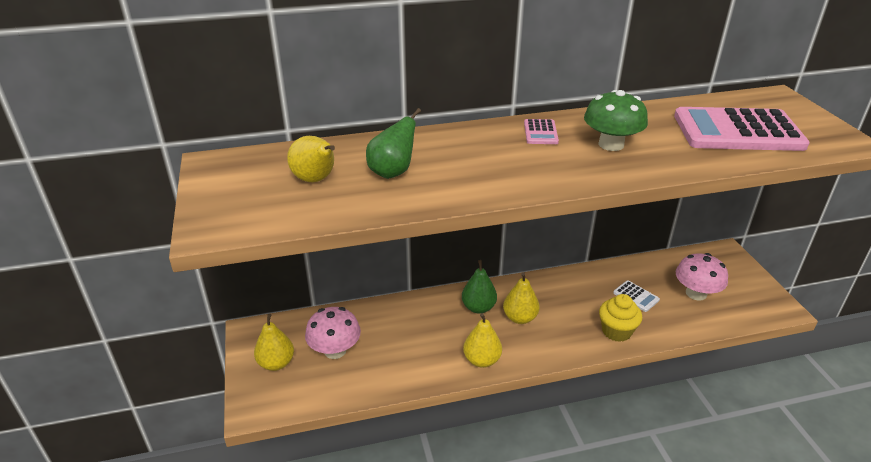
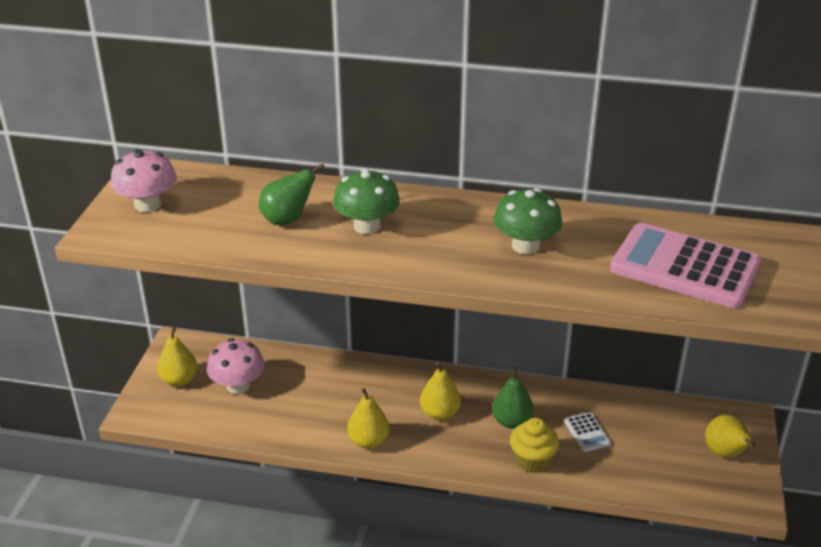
camera: 25 degrees right, 0 degrees up
(316, 180) = (216, 209): yellow pear -> yellow pear (725, 453)
(468, 160) = (367, 226): none -> green mushroom
(478, 307) = (405, 389): green pear -> green pear (511, 421)
(540, 132) = (467, 214): pink calculator -> none
(696, 293) = (662, 452): pink mushroom -> pink mushroom (148, 205)

